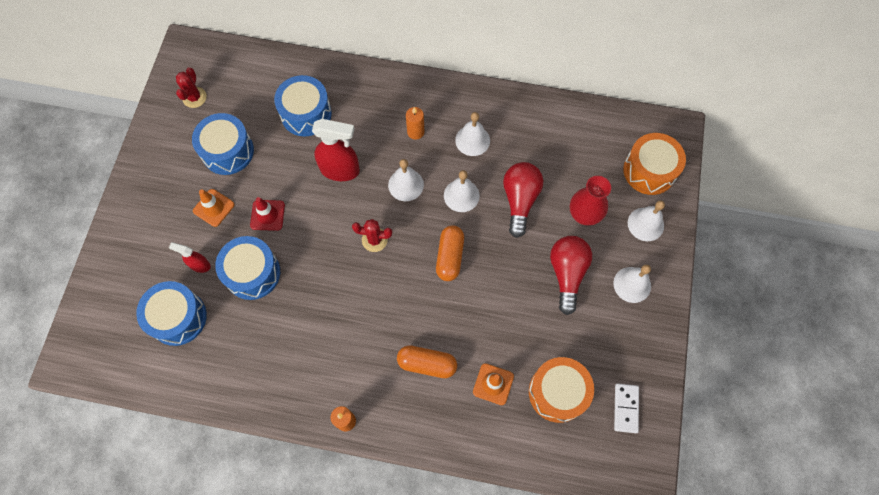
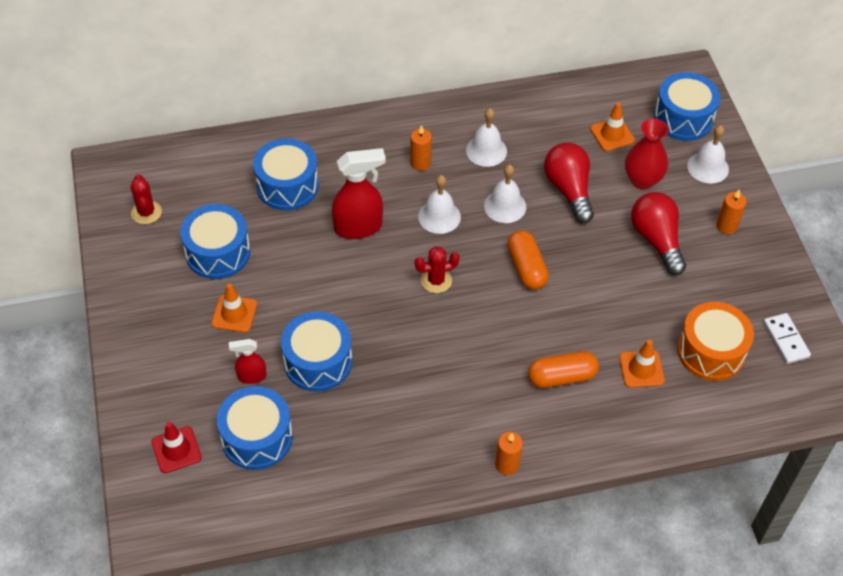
camera: 25 degrees left, 15 degrees down
(267, 215) = (301, 299): red traffic cone -> red traffic cone (176, 450)
(581, 164) = (612, 134): none -> orange traffic cone
(632, 284) = (726, 226): white bell -> orange candle
(649, 171) = (683, 118): orange drum -> blue drum

